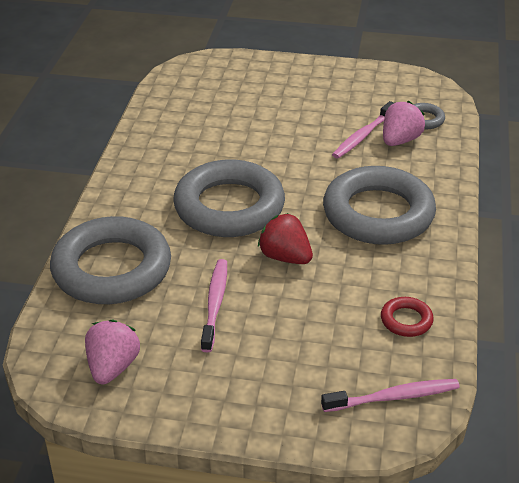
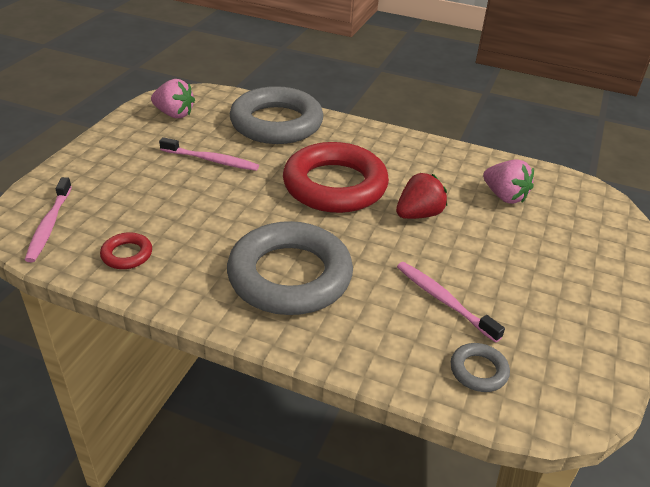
camera: 100 degrees right, 0 degrees up
(229, 207) = (335, 185): grey ring -> red ring
(285, 257) = (250, 203): red strawberry -> red strawberry (418, 214)
(400, 140) = (429, 332): pink strawberry -> pink strawberry (504, 196)

